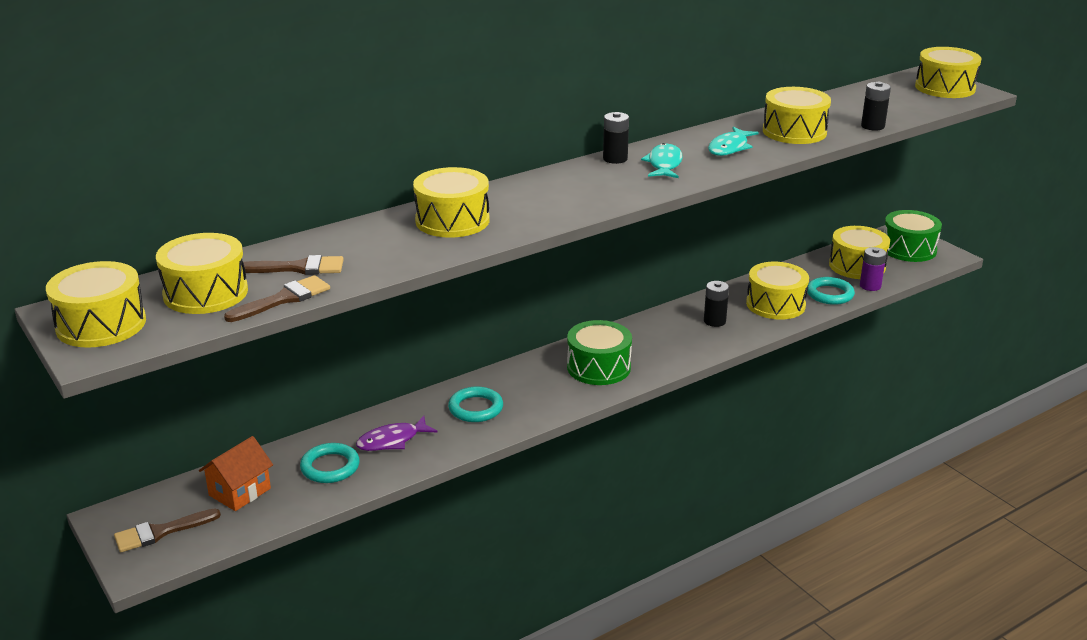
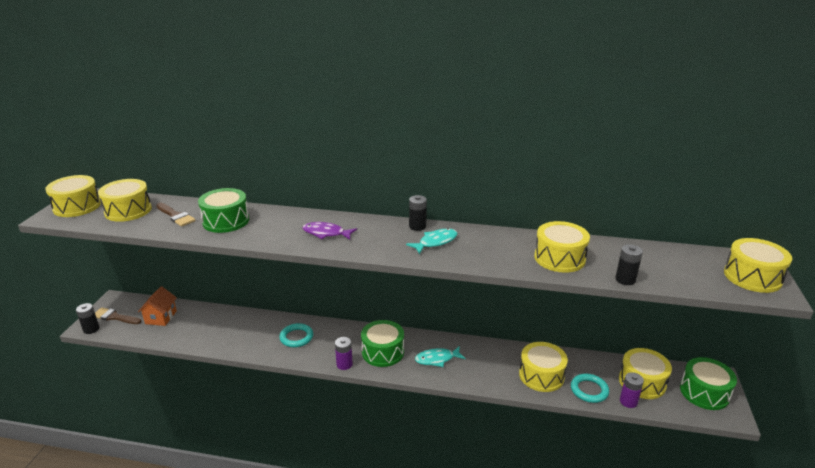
camera: 45 degrees right, 0 degrees up
(239, 492) = (161, 317): orange house -> orange house turned 75 degrees counterclockwise
(283, 299) = (140, 228): brown brush -> none
(330, 467) = (203, 328): turquoise ring -> none
(383, 243) = (226, 221): none -> green drum
(392, 441) = (241, 331): purple fish -> purple fish (326, 233)
(452, 220) = (274, 223): yellow drum -> none
(580, 400) = (344, 364): none -> purple battery
(714, 321) = (487, 363): black battery -> black battery (91, 329)
(729, 148) = (494, 250): turquoise fish -> turquoise fish (437, 359)

